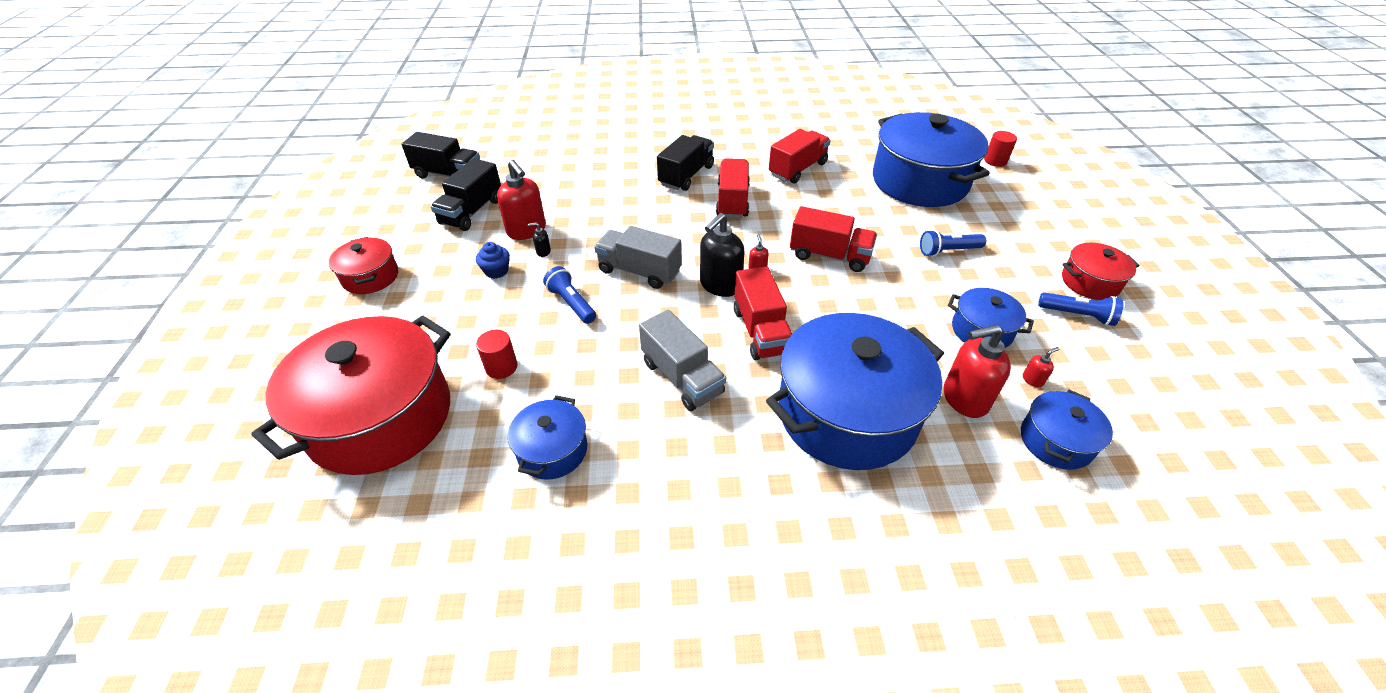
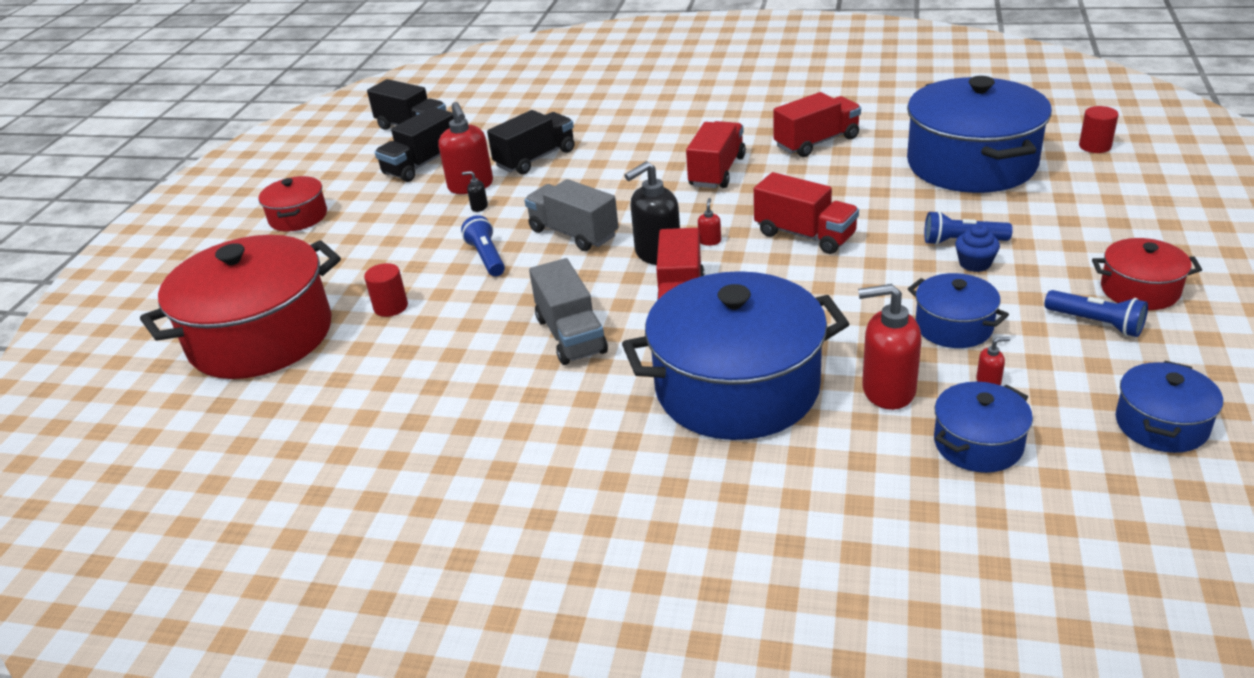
camera: 20 degrees right, 10 degrees down
(496, 271) = (423, 221): blue cupcake -> blue cupcake (974, 264)
(552, 450) = (409, 382): blue pot -> blue pot (1161, 424)
(686, 175) = (675, 142): black truck -> black truck (535, 159)

